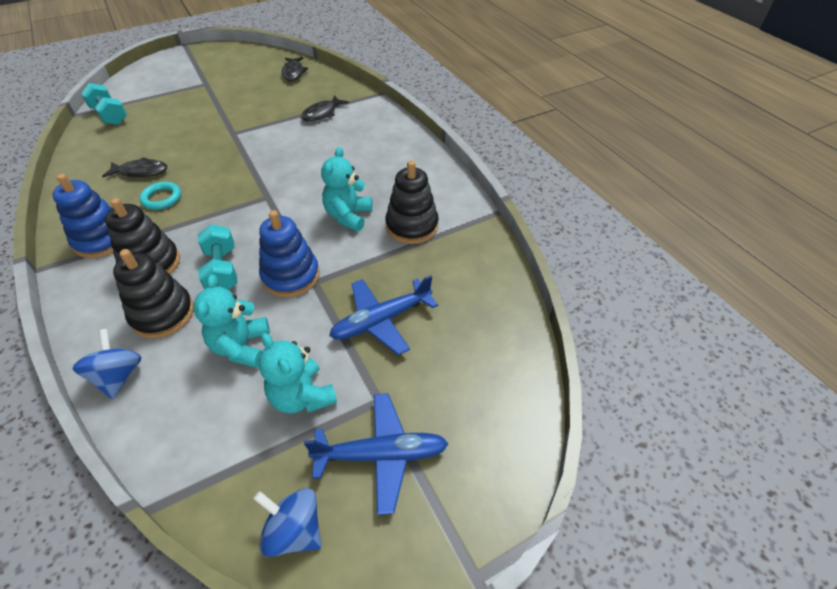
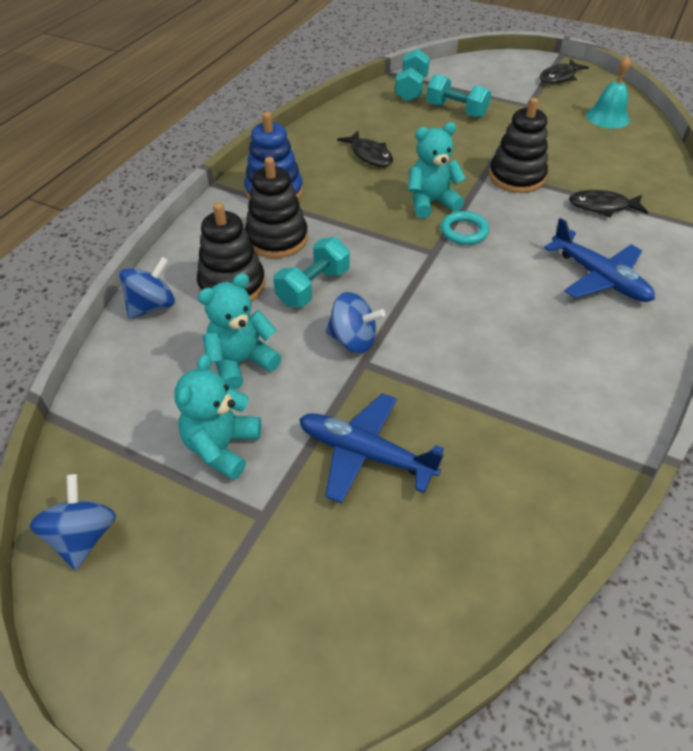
camera: 55 degrees right, 0 degrees up
(161, 198) = (354, 189): turquoise ring -> turquoise ring (464, 231)
(162, 111) = (456, 111): none -> turquoise dumbbell
(261, 66) = (607, 117): none -> turquoise bell
(291, 276) = (353, 340): blue stacking toy -> blue spinning top
(293, 73) = (633, 144): black fish -> black fish (559, 77)
(348, 216) = (478, 330): turquoise teddy bear -> turquoise teddy bear (431, 203)
(380, 455) = (202, 560): blue plane -> blue plane (598, 277)
(412, 226) = (526, 395): black stacking toy -> black stacking toy (516, 177)

